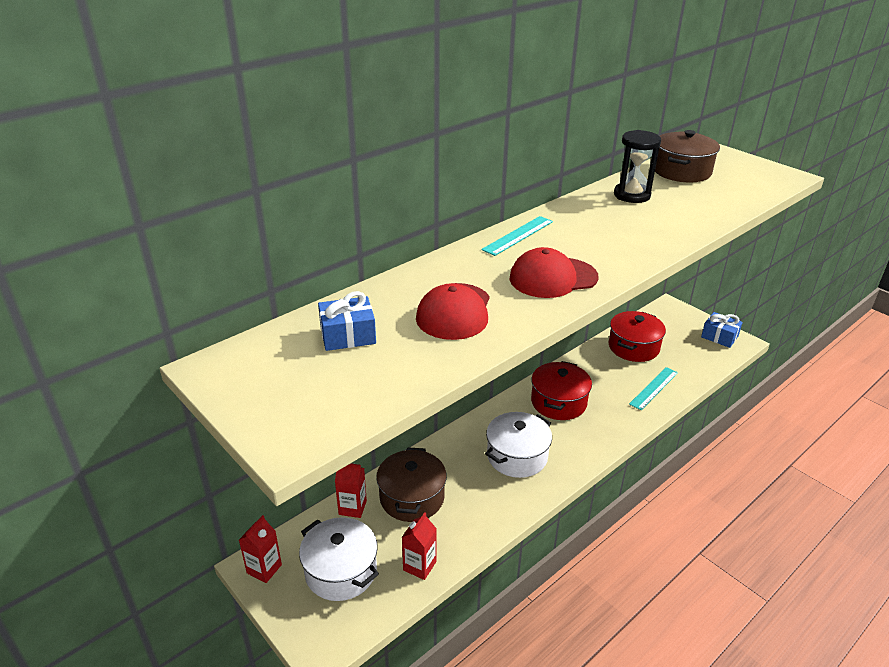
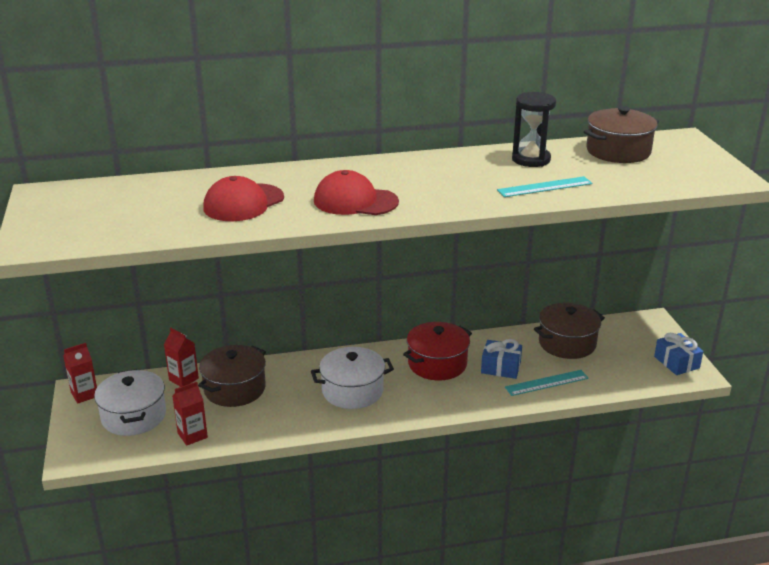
camera: 30 degrees right, 5 degrees down
(348, 335) = (149, 197): blue gift -> blue gift (500, 367)
(518, 235) = (375, 166): turquoise ruler -> turquoise ruler (544, 187)
(633, 347) = (567, 343): red pot -> brown pot

